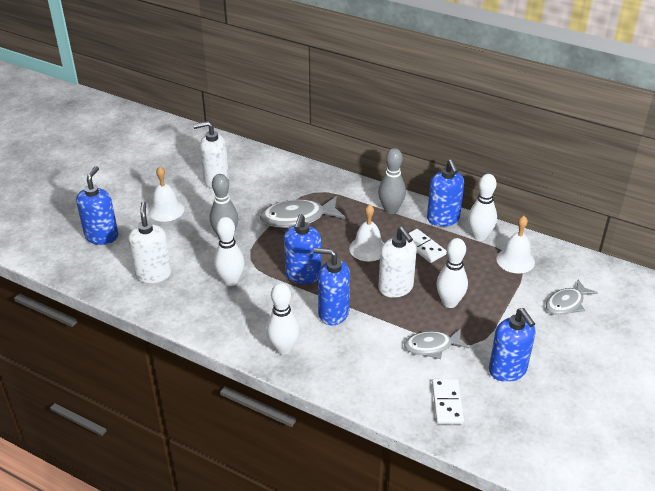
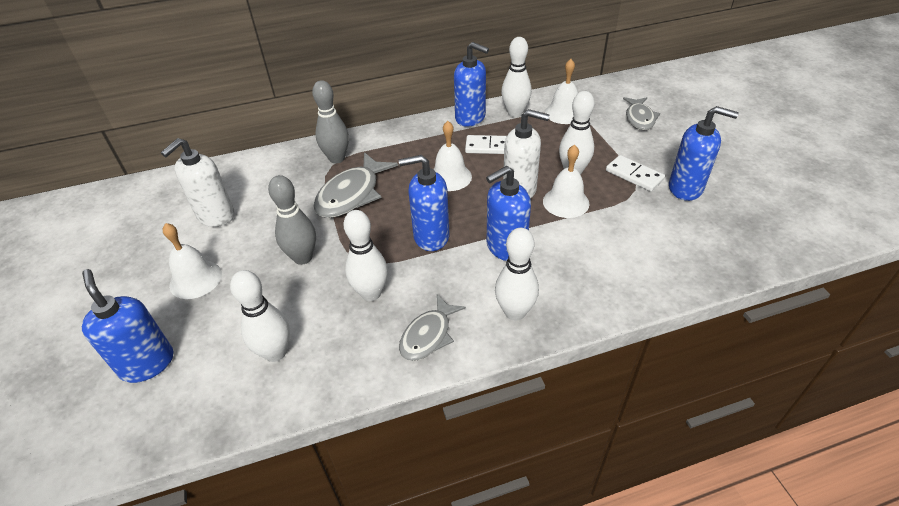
camera: 45 degrees left, 5 degrees up
(153, 274) = (275, 352): white soap dispenser -> white bowling pin
(303, 275) = (431, 237): blue soap dispenser -> blue soap dispenser turned 120 degrees clockwise
(391, 209) = (420, 136): grey bowling pin -> grey bowling pin (337, 158)
(412, 316) = (566, 202): none -> white bell
(432, 346) = (615, 212): grey fish -> grey fish (428, 335)
(447, 403) = (694, 245): white domino -> white domino (634, 175)

